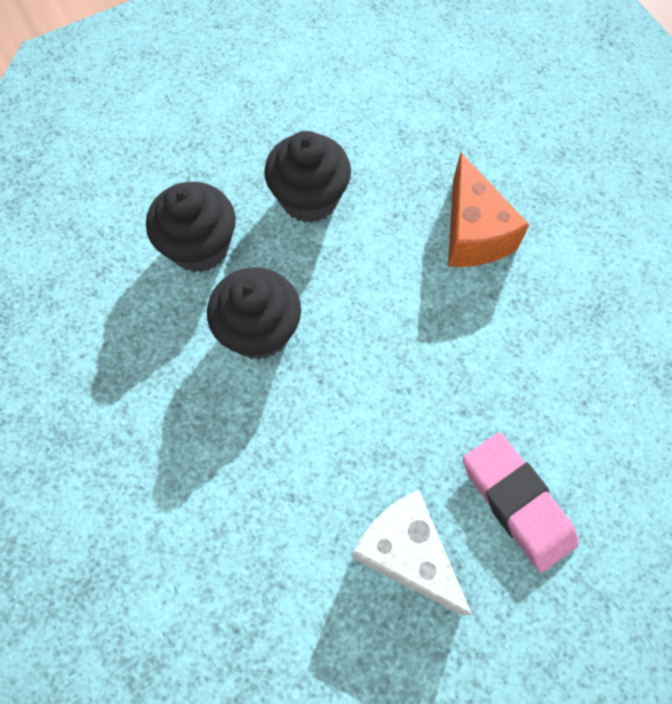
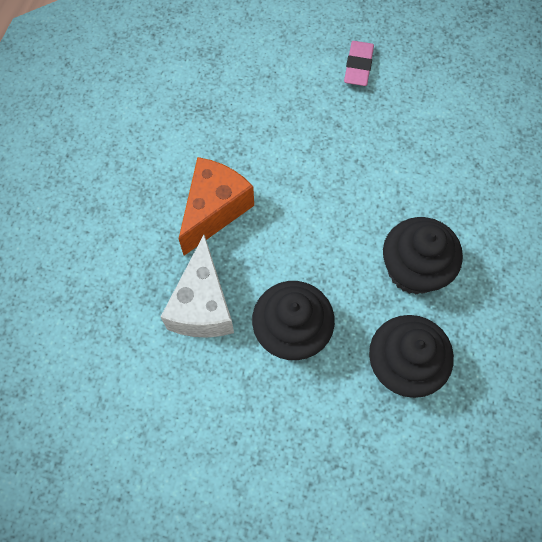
camera: 135 degrees left, 0 degrees up
(406, 553) = (439, 92): white cheese -> white cheese (202, 306)
(517, 502) = (358, 66): pink eraser -> pink eraser, size x0.65

